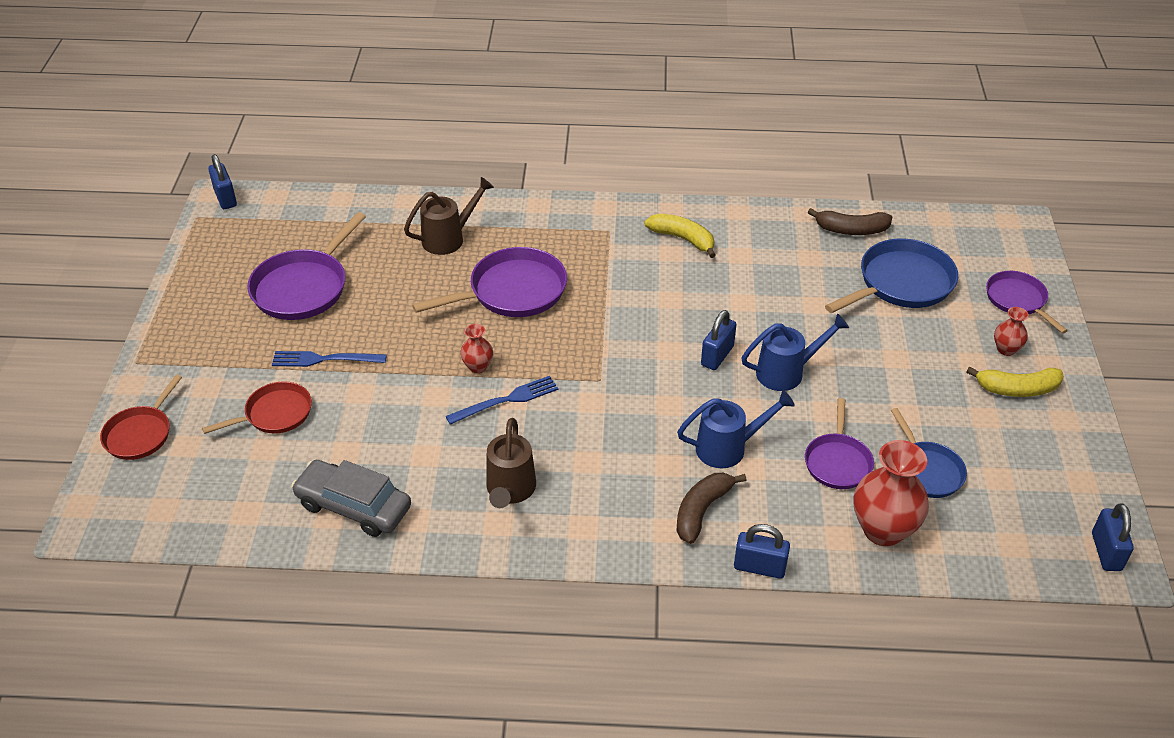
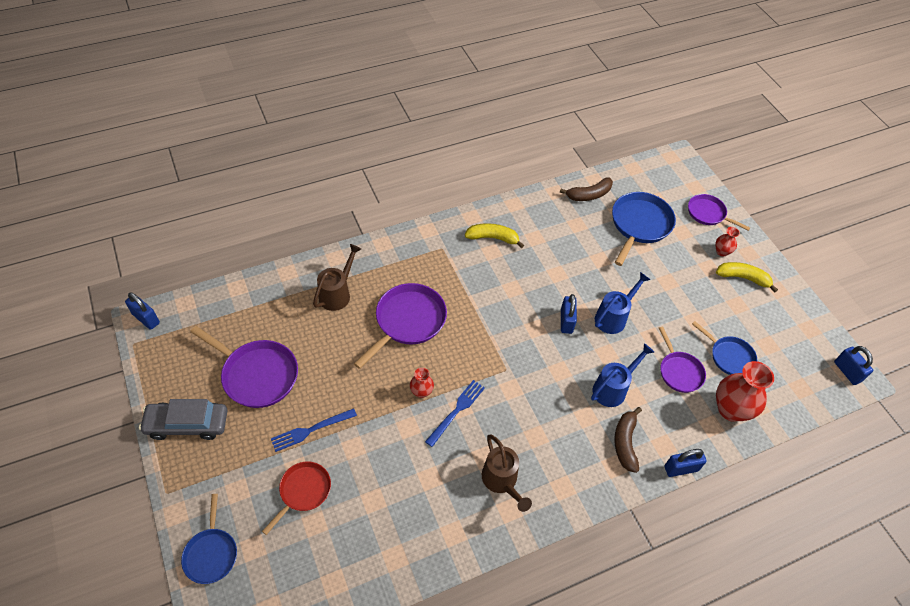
camera: 30 degrees left, 10 degrees up
(140, 434) = (211, 553): red pan -> blue pan
(303, 287) = (257, 375): purple pan -> purple pan turned 60 degrees counterclockwise
(354, 506) = (407, 542): grey car -> grey car (187, 424)
(1017, 389) = (743, 278): yellow banana -> yellow banana turned 135 degrees counterclockwise

